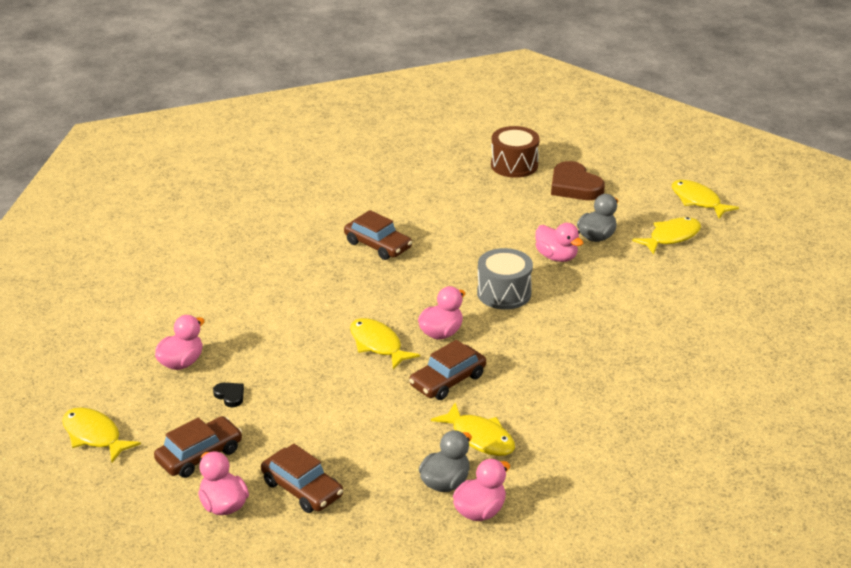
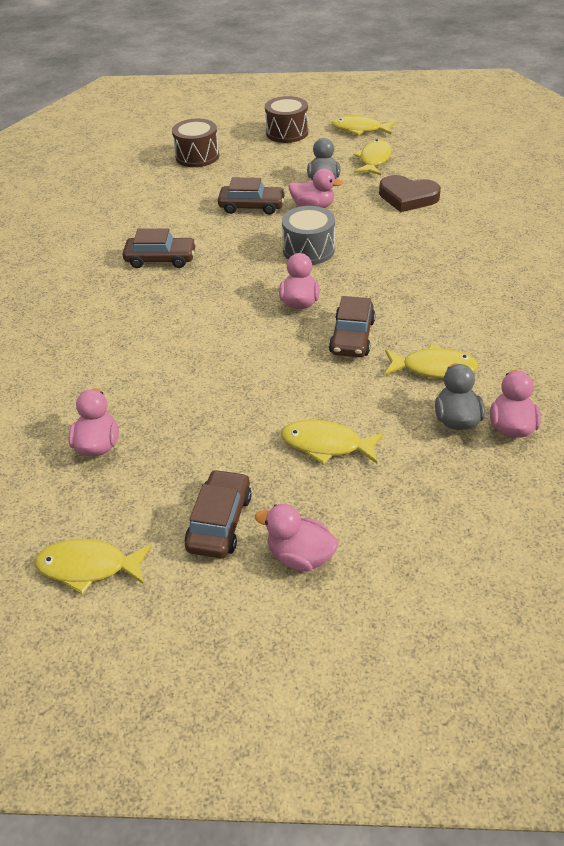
camera: 35 degrees left, 10 degrees up
(230, 396) = (182, 450): black heart -> none
(302, 489) = (351, 496): brown car -> brown car (252, 206)
(377, 344) = (260, 337): yellow fish -> yellow fish (326, 445)
(574, 186) = (262, 153): brown heart -> brown heart (408, 197)
(623, 175) = (287, 133): none -> brown drum

